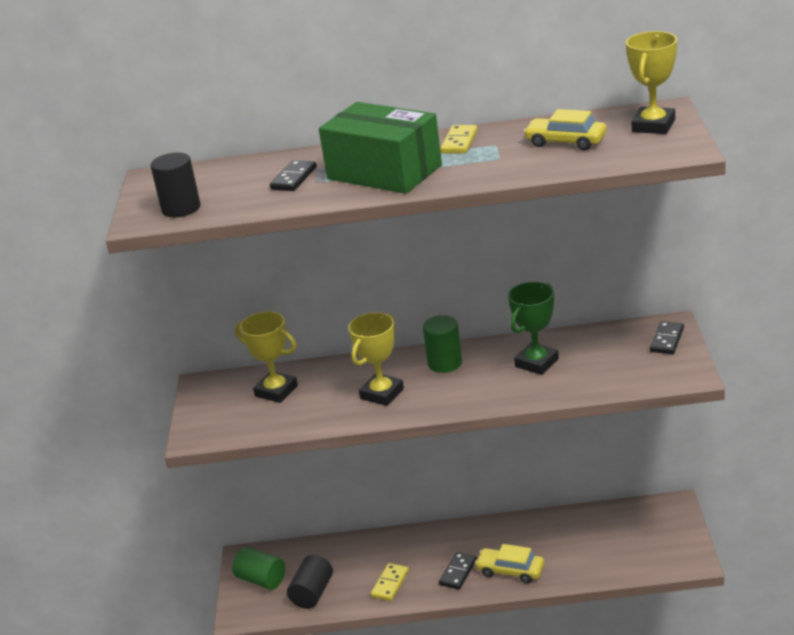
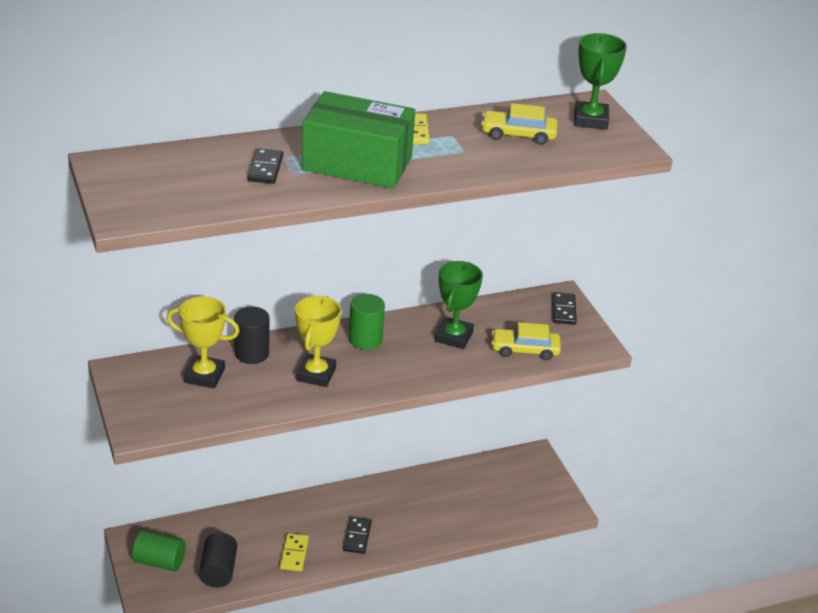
camera: 25 degrees left, 5 degrees up
(181, 208) = (161, 202): black cylinder -> black cylinder (251, 353)
(510, 570) = (406, 530): yellow car -> yellow car (525, 349)
(653, 126) = (590, 120): yellow trophy -> green trophy

